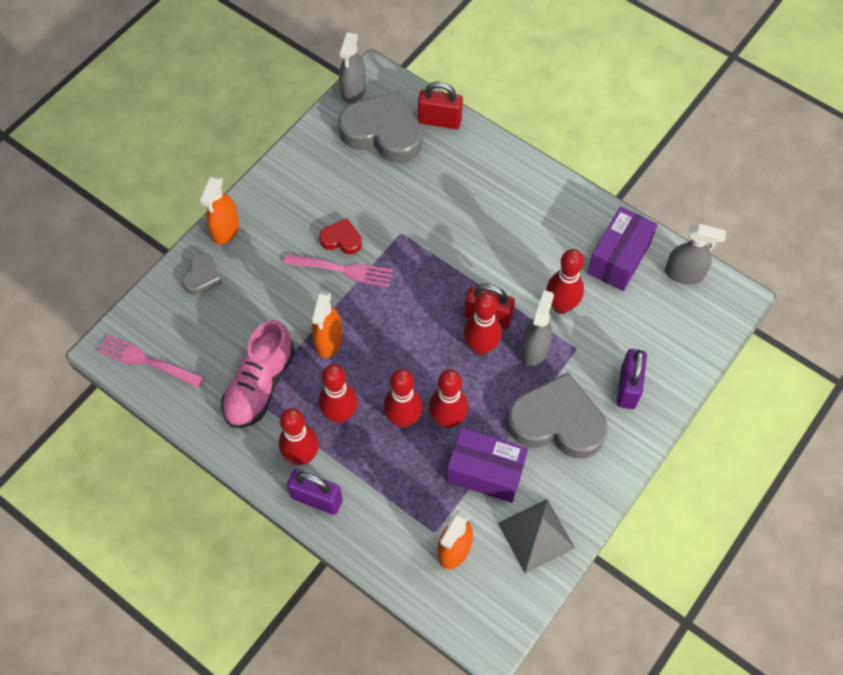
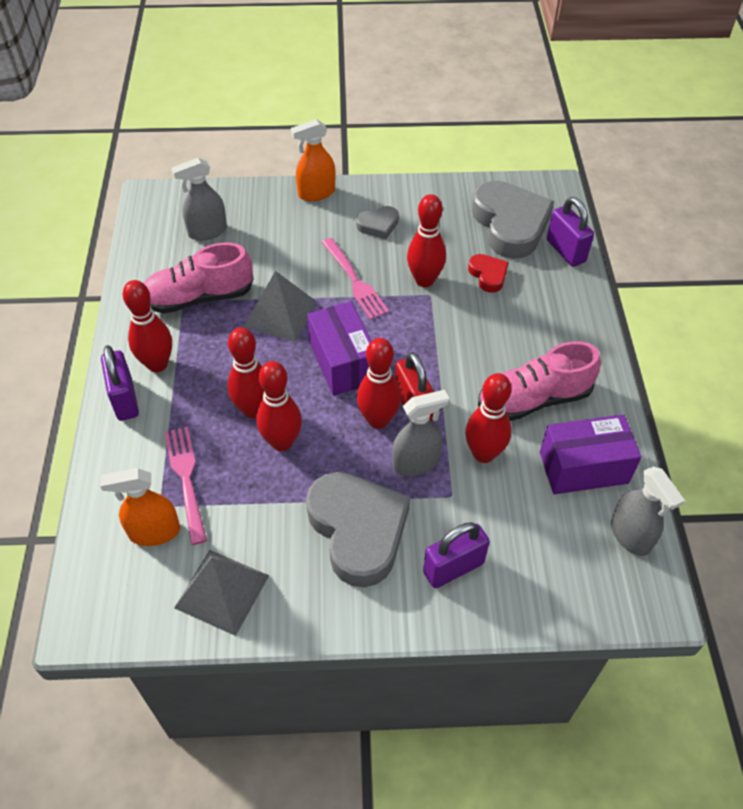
camera: 50 degrees right, 10 degrees down
(146, 361) = (159, 222): pink fork -> pink fork (186, 479)
(202, 276) = (262, 206): grey heart -> grey heart (378, 225)
(328, 341) = (280, 313): orange spray bottle -> grey pyramid
(340, 414) = (218, 364): red bowling pin -> red bowling pin (424, 280)
(341, 239) = (382, 262): red heart -> red heart (488, 275)
(353, 90) = (526, 184): grey spray bottle -> grey spray bottle (207, 231)
(439, 121) = (565, 251): red padlock -> purple padlock
(485, 472) = (254, 506): purple box -> purple box (342, 362)
(544, 243) = (533, 399): none -> pink shoe

